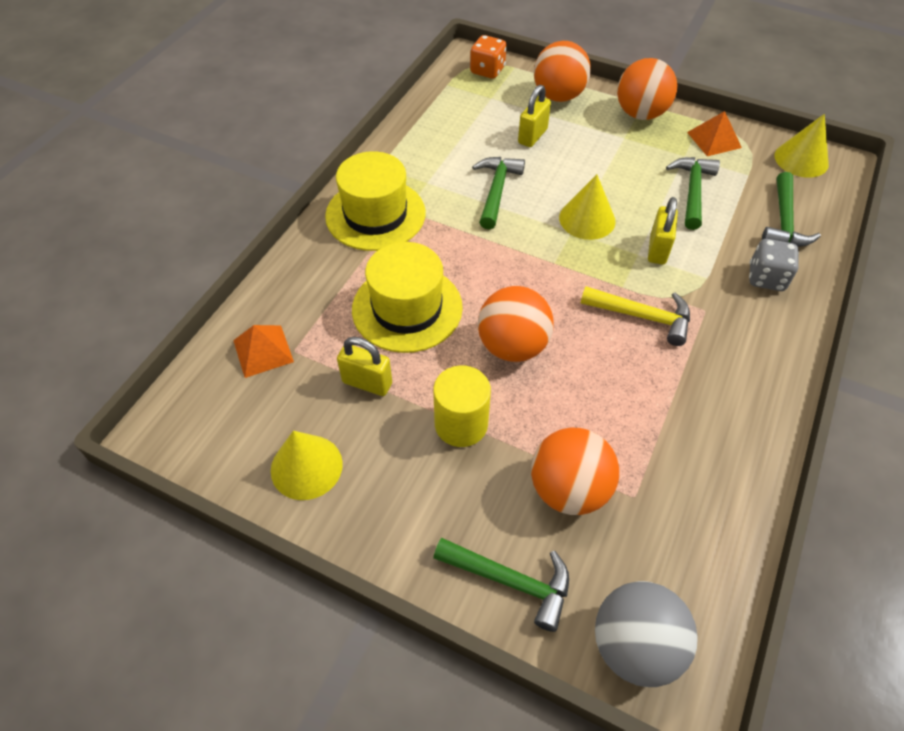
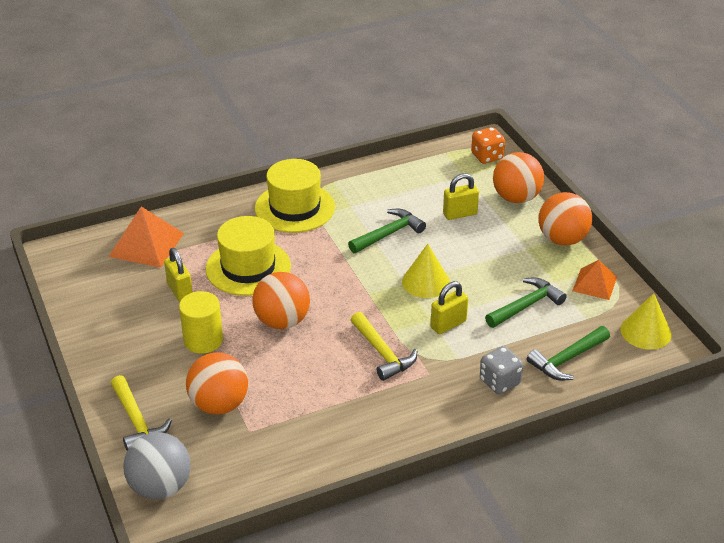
camera: 40 degrees right, 15 degrees down
(263, 350) = (146, 244): orange pyramid -> orange pyramid, size x1.58
(306, 467) = (103, 310): yellow cone -> none
(510, 581) = (137, 421): green hammer -> yellow hammer

